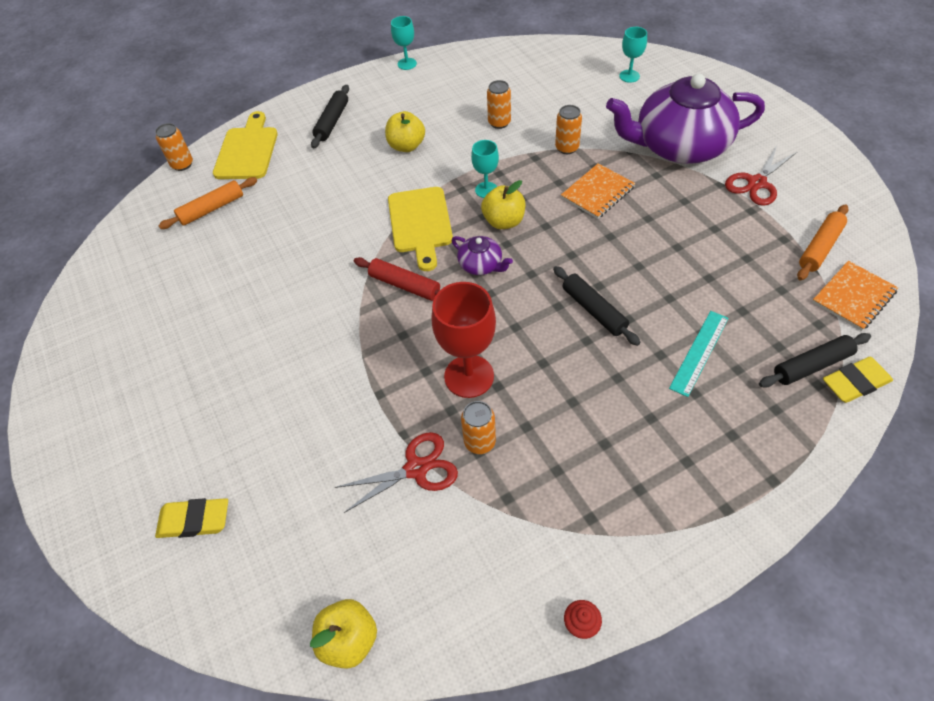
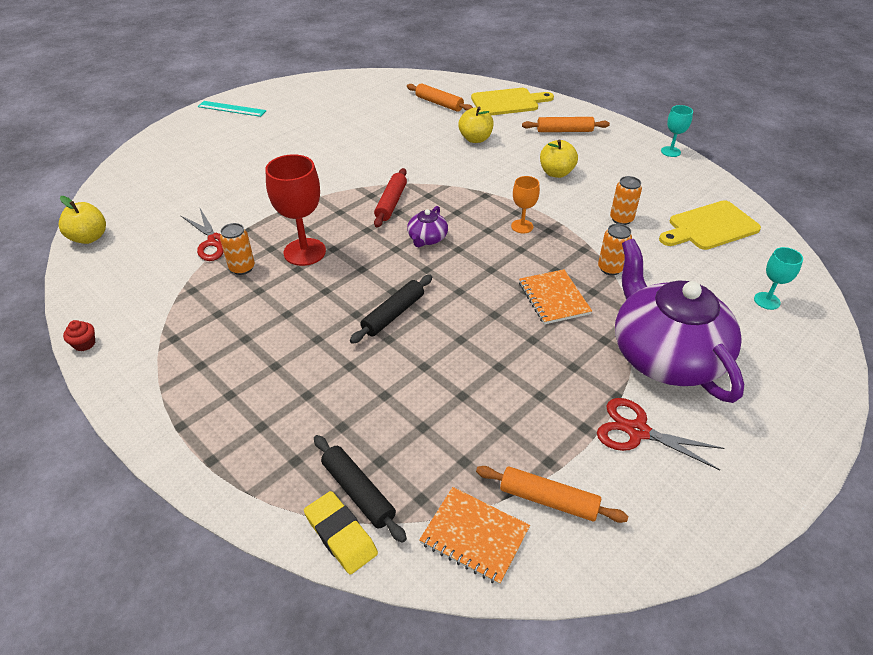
camera: 70 degrees right, 10 degrees down
(182, 164) = (479, 81): orange can -> none
(194, 520) = (177, 161): yellow eraser -> none
(332, 122) = (564, 131): black rolling pin -> orange rolling pin
(420, 223) = (463, 198): yellow cutting board -> yellow cutting board (710, 227)
(486, 190) = (522, 226): turquoise goblet -> orange goblet
(504, 221) = (485, 243): yellow apple -> yellow apple (475, 139)
(597, 192) = (553, 298): orange notebook -> orange notebook turned 45 degrees clockwise
(699, 352) = (358, 394): turquoise ruler -> turquoise ruler (232, 109)

